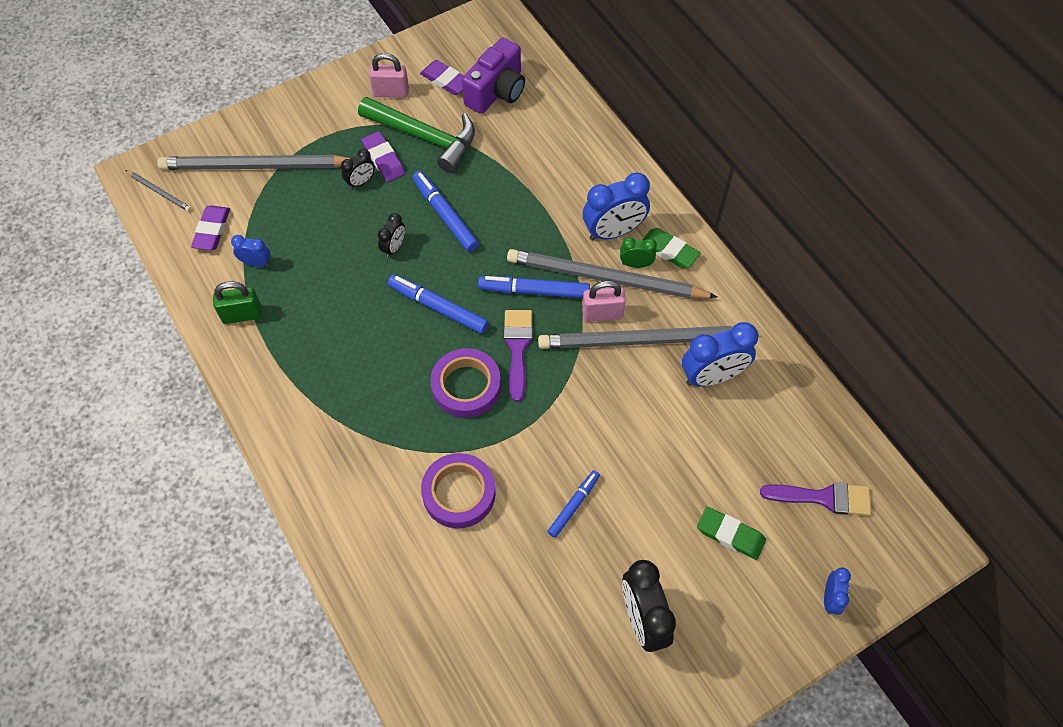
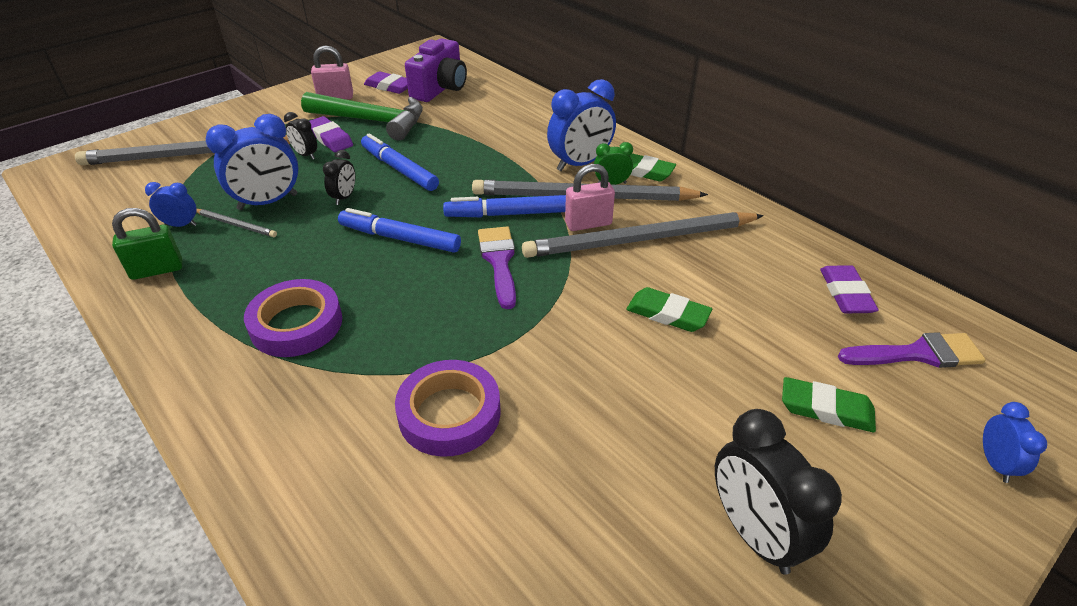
camera: 10 degrees left, 20 degrees down
(159, 192) = (74, 182): grey pencil -> grey pencil (236, 224)
(212, 230) = (131, 205): purple eraser -> purple eraser (846, 294)
(361, 182) = (305, 155): black clock -> black clock turned 90 degrees clockwise
(466, 386) = (443, 302): purple tape -> purple tape (296, 324)
(573, 505) = (609, 405): blue marker -> none
(641, 427) = (667, 314): none -> green eraser
(712, 376) = (730, 260): blue clock -> blue clock (268, 202)

